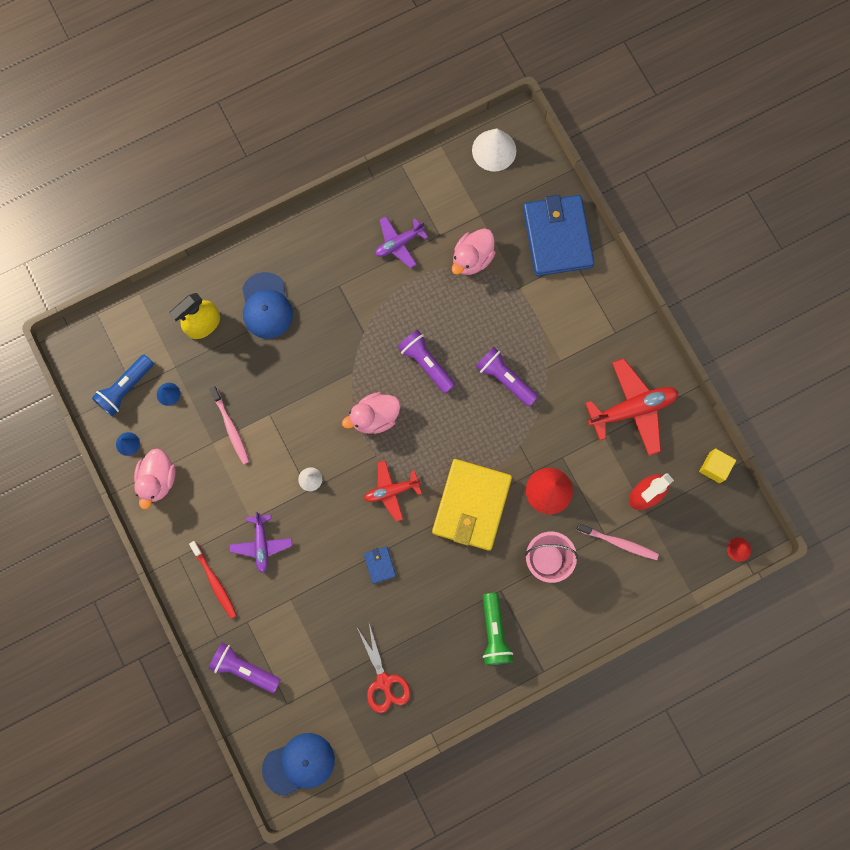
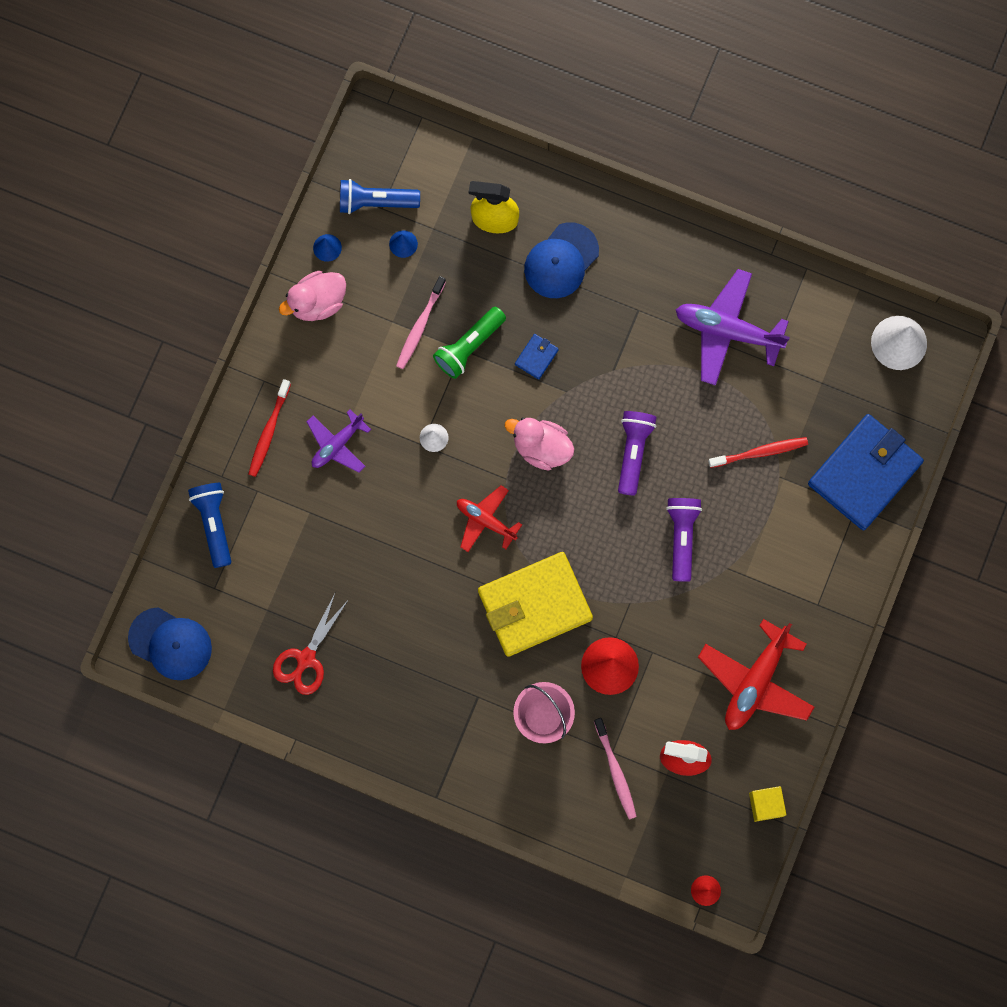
camera: 50 degrees right, 0 degrees up
(244, 668) = (214, 523): purple flashlight -> blue flashlight
(379, 565) = (408, 567): blue wallet -> blue wallet (536, 357)
(399, 243) = (727, 331): purple plane -> purple plane, size x1.64
(472, 258) = (772, 411): pink duck -> none
(492, 287) = (760, 452): none -> red toothbrush
(494, 632) = (434, 723): green flashlight -> green flashlight (469, 346)
(632, 409) = (755, 681): red plane -> red plane turned 90 degrees clockwise

